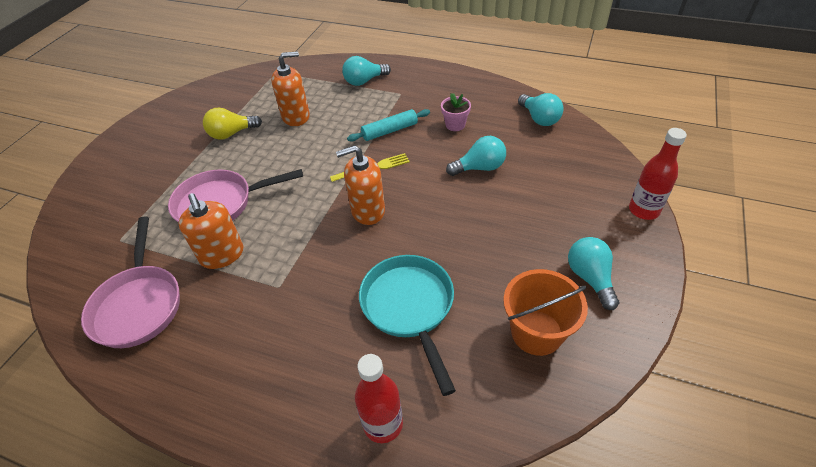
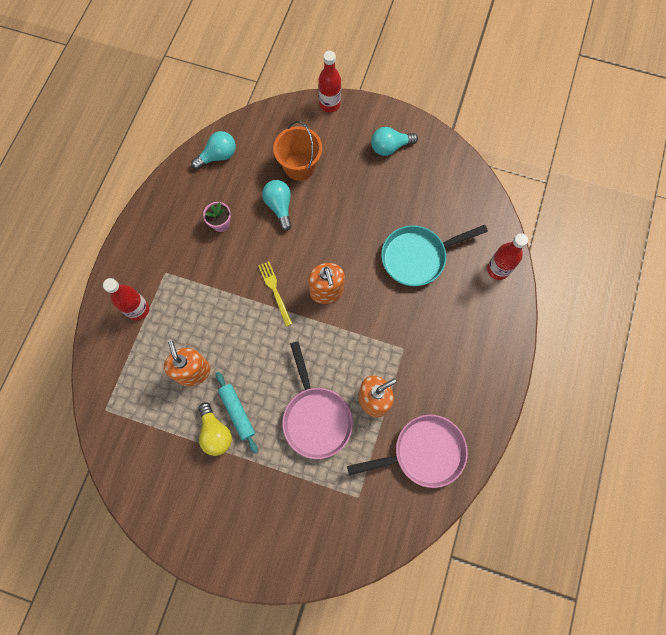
camera: 95 degrees left, 25 degrees up
(364, 81) = (138, 309): turquoise light bulb -> red bottle
(390, 131) = (224, 280): turquoise rolling pin -> turquoise rolling pin (237, 412)
(536, 332) = (432, 183): orange bucket -> orange bucket (299, 166)

